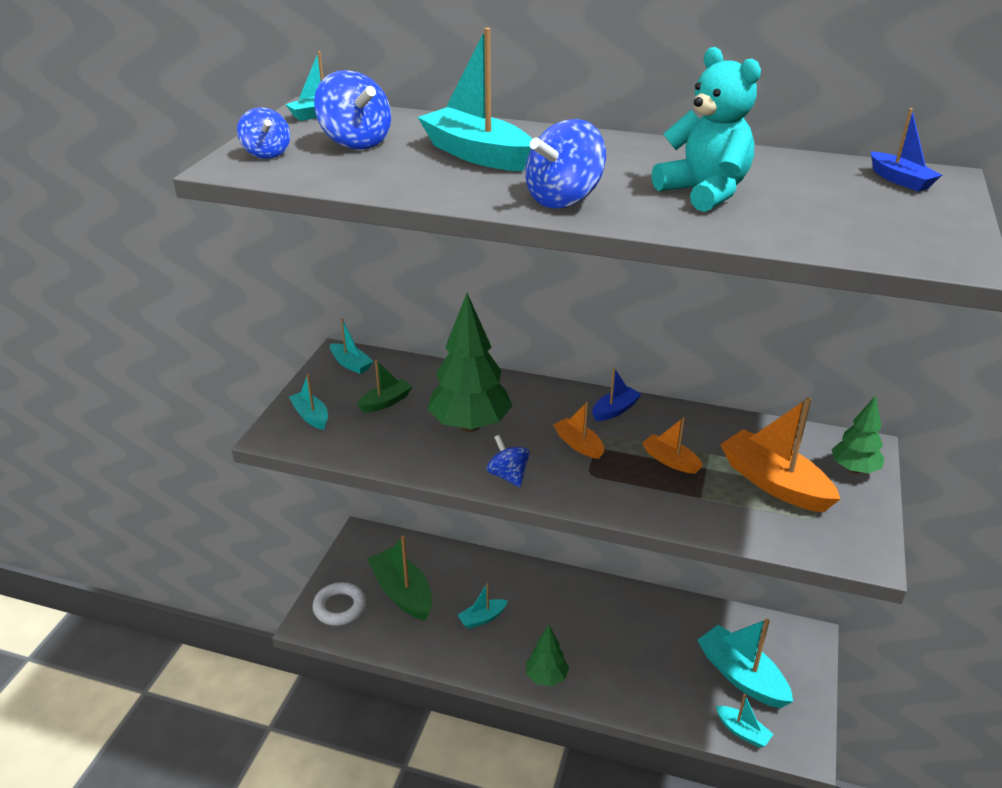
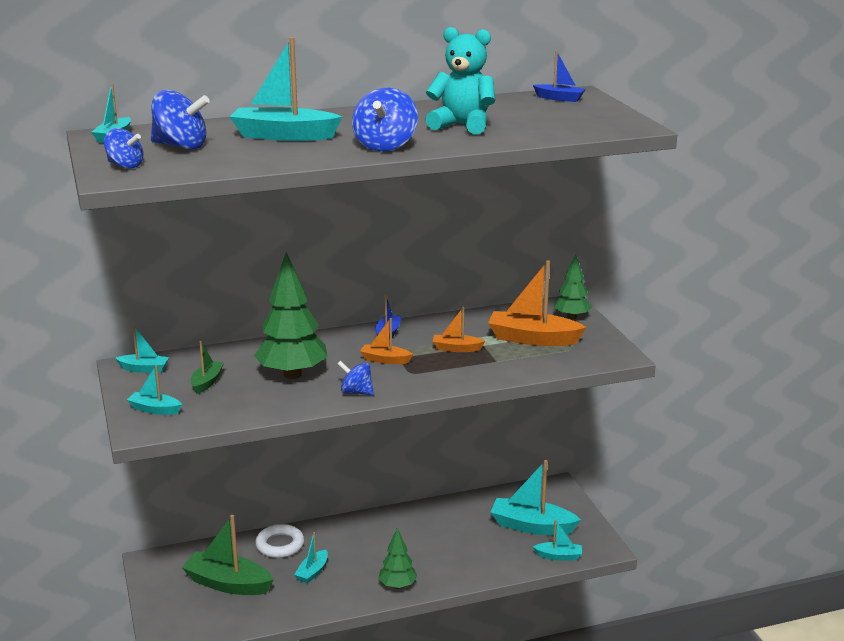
camera: 35 degrees left, 10 degrees down
(340, 607) = (182, 616): white ring -> white ring (280, 545)

